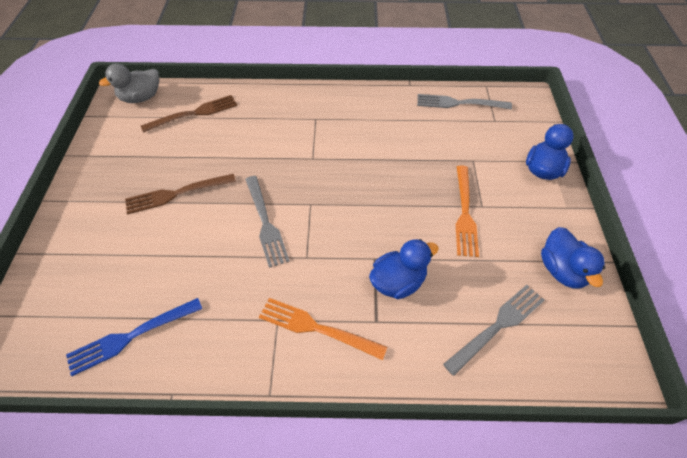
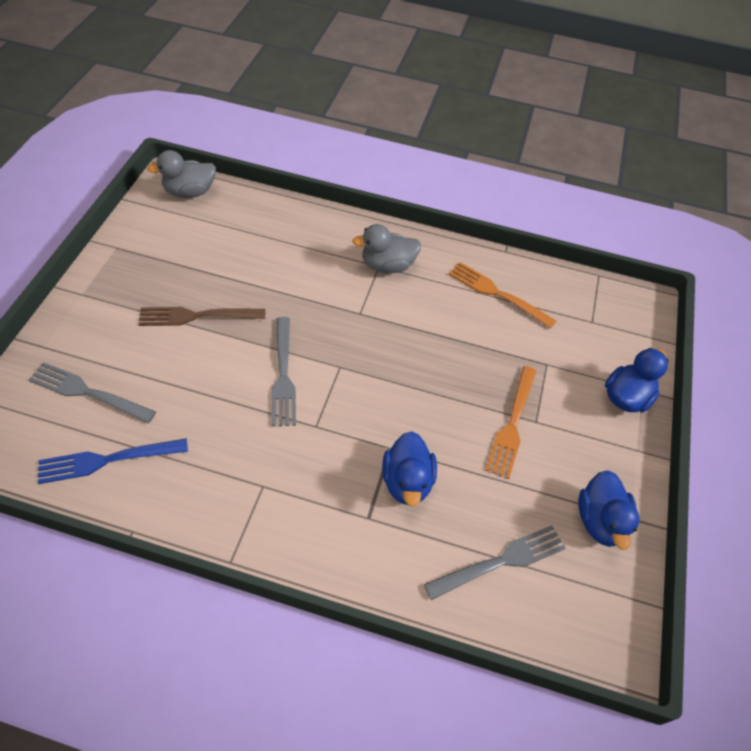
camera: 10 degrees right, 0 degrees up
(194, 113) = (242, 226): brown fork -> none
(317, 328) = (302, 507): orange fork -> orange fork (497, 294)
(322, 117) = (387, 265): none -> grey duck
(398, 282) = (407, 481): blue duck -> blue duck turned 105 degrees clockwise
(459, 103) = (556, 289): grey fork -> grey fork (88, 392)

